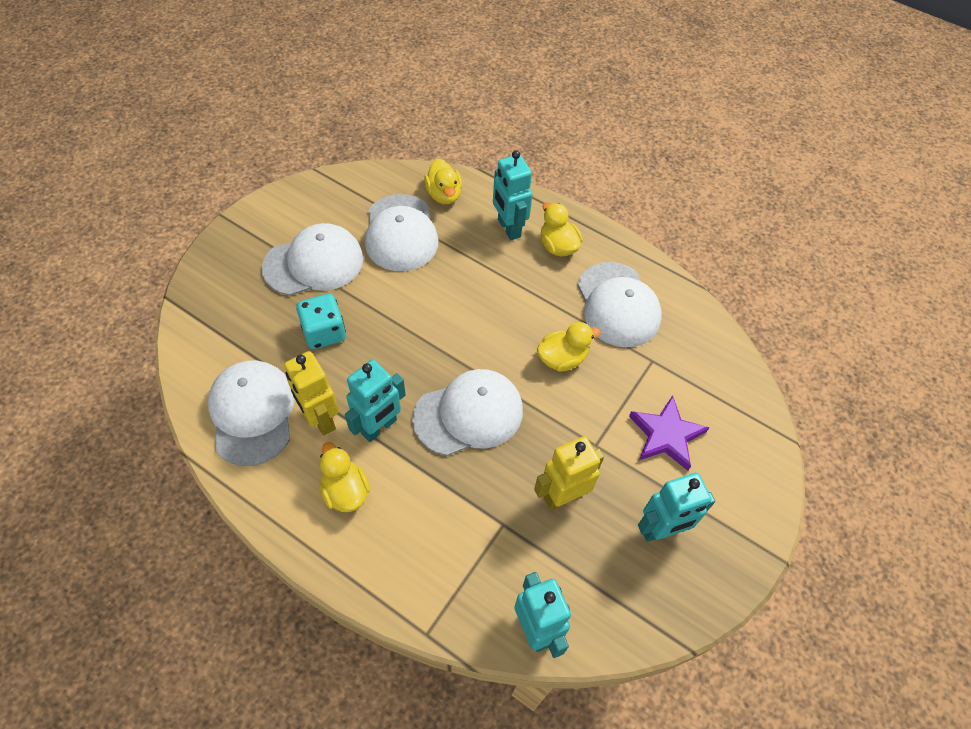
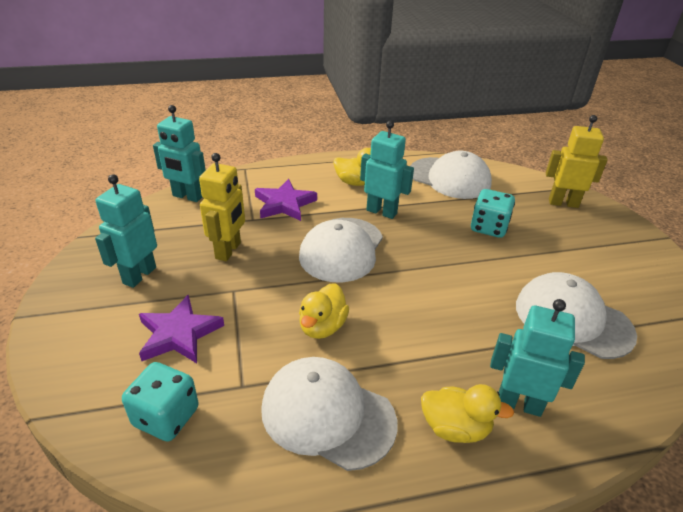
camera: 135 degrees right, 20 degrees down
(314, 263) = (570, 254): white cap -> none
(321, 419) = (415, 196): yellow robot -> yellow robot (563, 203)
(379, 427) = (382, 212): turquoise robot -> turquoise robot turned 120 degrees clockwise
(444, 195) = (615, 384): yellow duck -> none
(451, 521) = (284, 204): none -> purple star
(712, 377) = (166, 417): none -> turquoise dice

